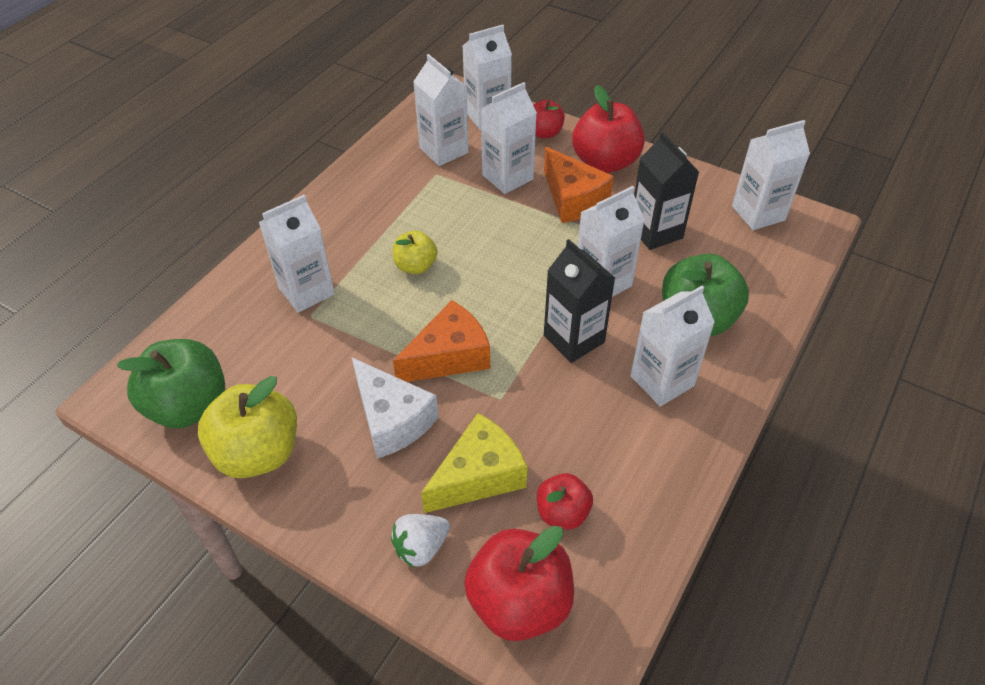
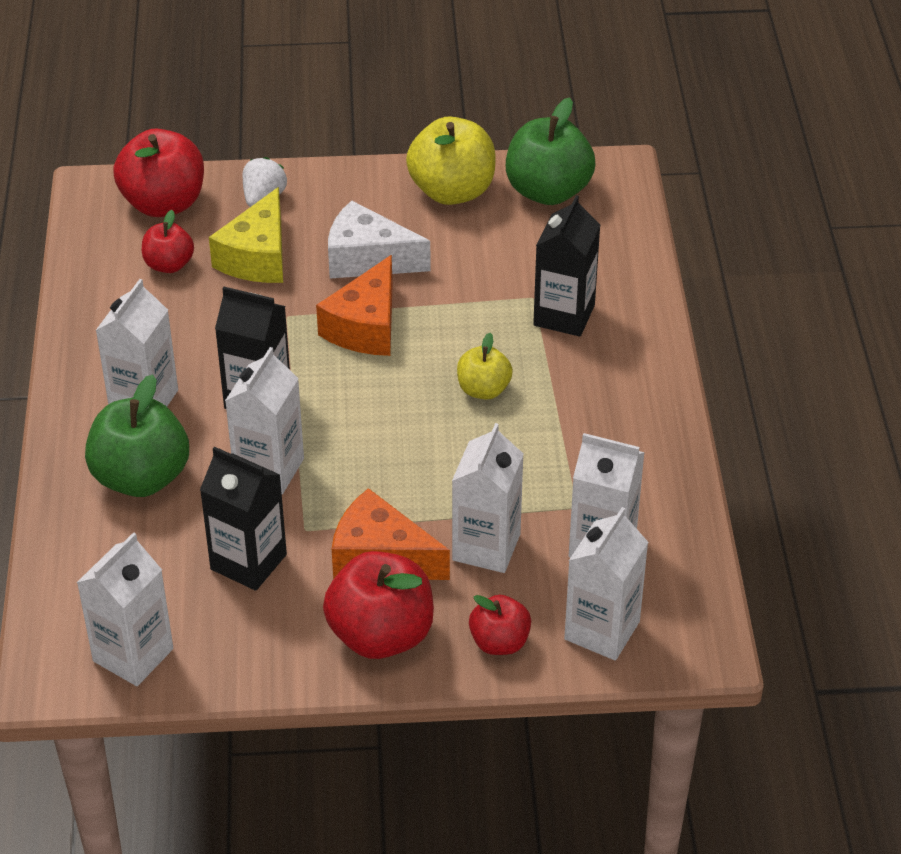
camera: 145 degrees right, 5 degrees down
(306, 291) = (564, 315): white carton -> black carton

